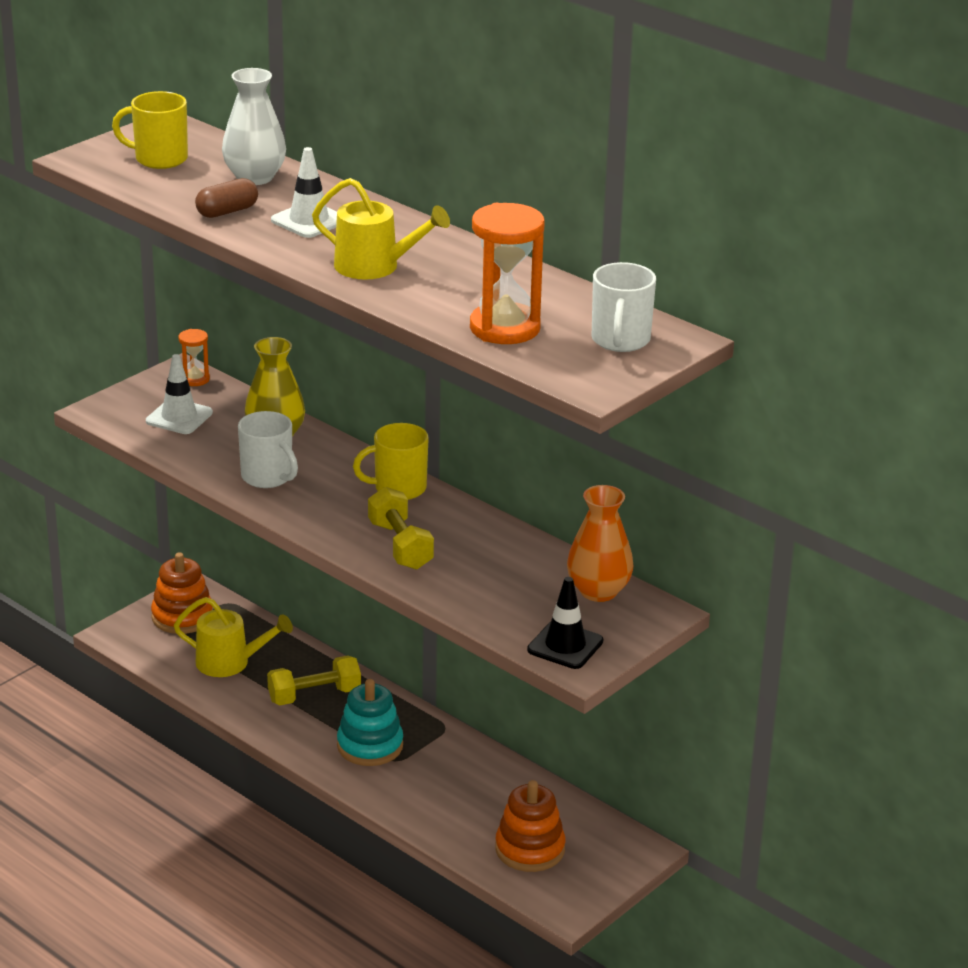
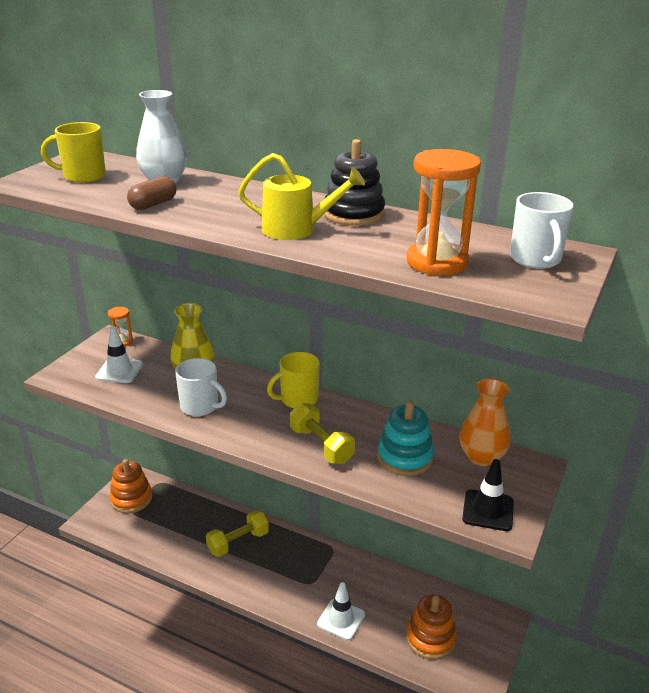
camera: 15 degrees left, 0 degrees up
(230, 663) = (173, 528): yellow watering can -> none
(309, 220) = (223, 203): white traffic cone -> white traffic cone (341, 619)
(370, 746) = (289, 575): turquoise stacking toy -> turquoise stacking toy (405, 457)
(456, 255) = (354, 214): none -> black stacking toy

